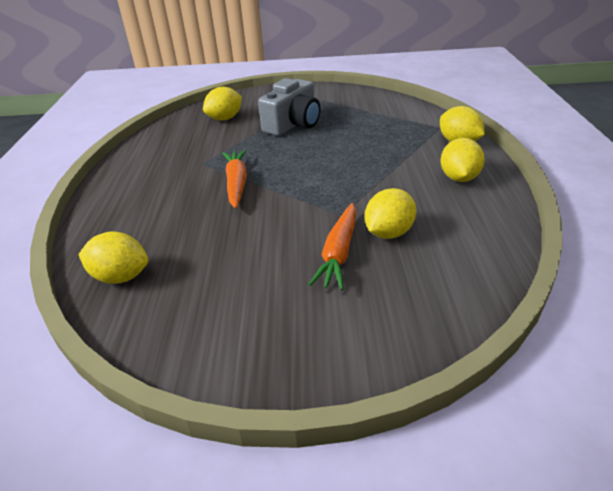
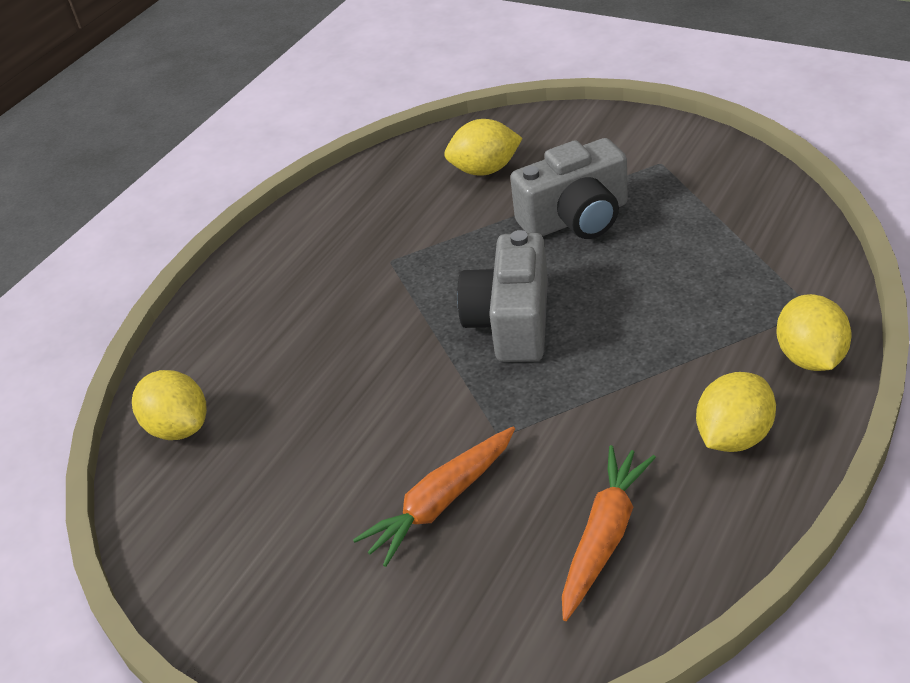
camera: 35 degrees right, 5 degrees up
(236, 184) = (406, 320): orange carrot -> orange carrot (604, 537)
(299, 168) = (511, 322): none -> grey camera
(388, 233) = (533, 497): yellow lemon -> none

